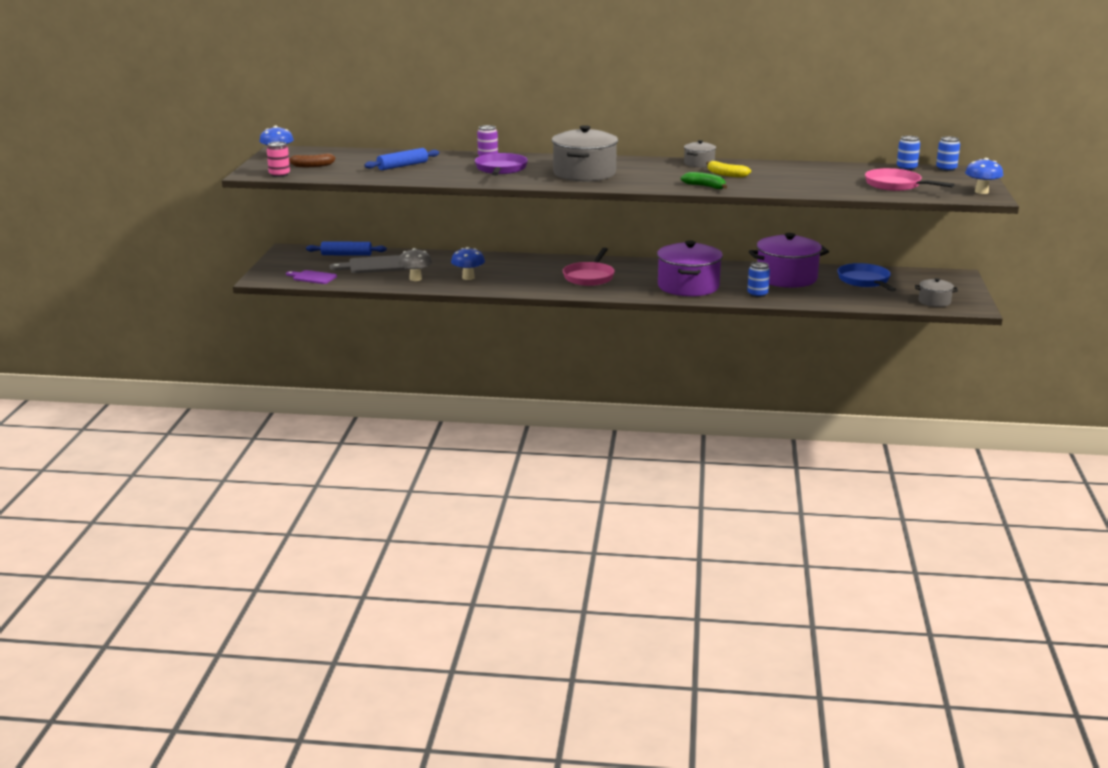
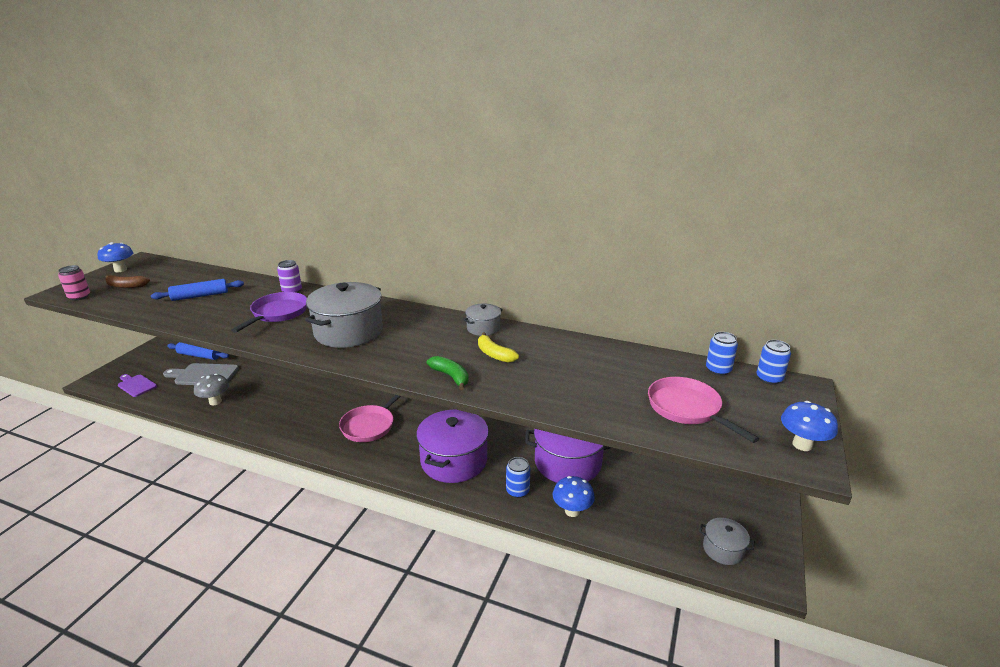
camera: 15 degrees right, 5 degrees up
(468, 277) = (261, 407): blue mushroom -> blue mushroom (572, 511)
(865, 281) = (653, 485): blue pan -> none

